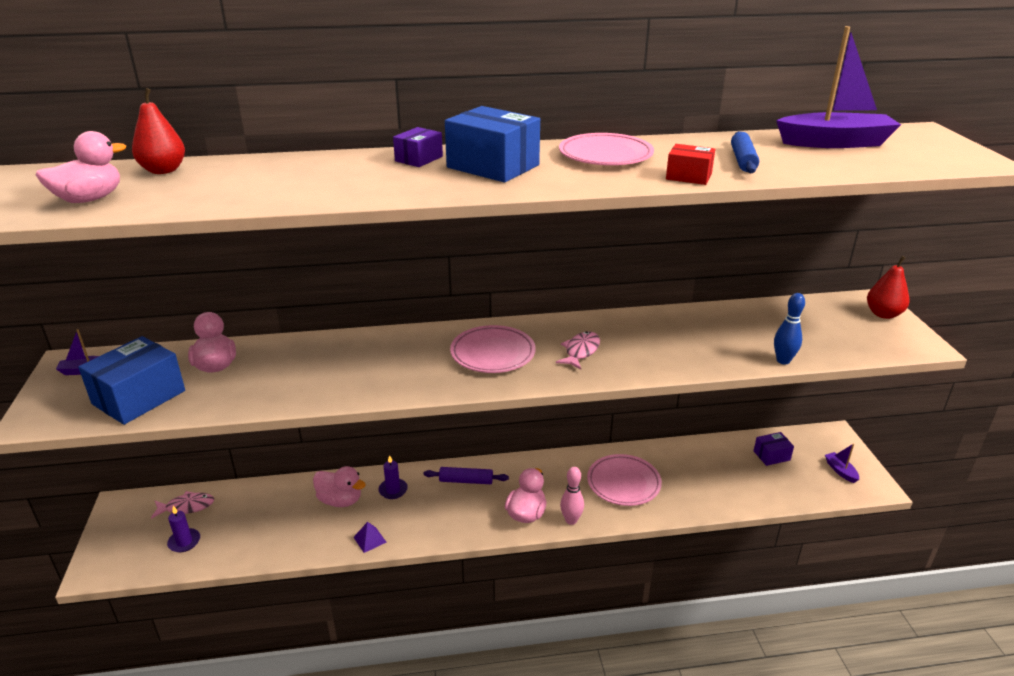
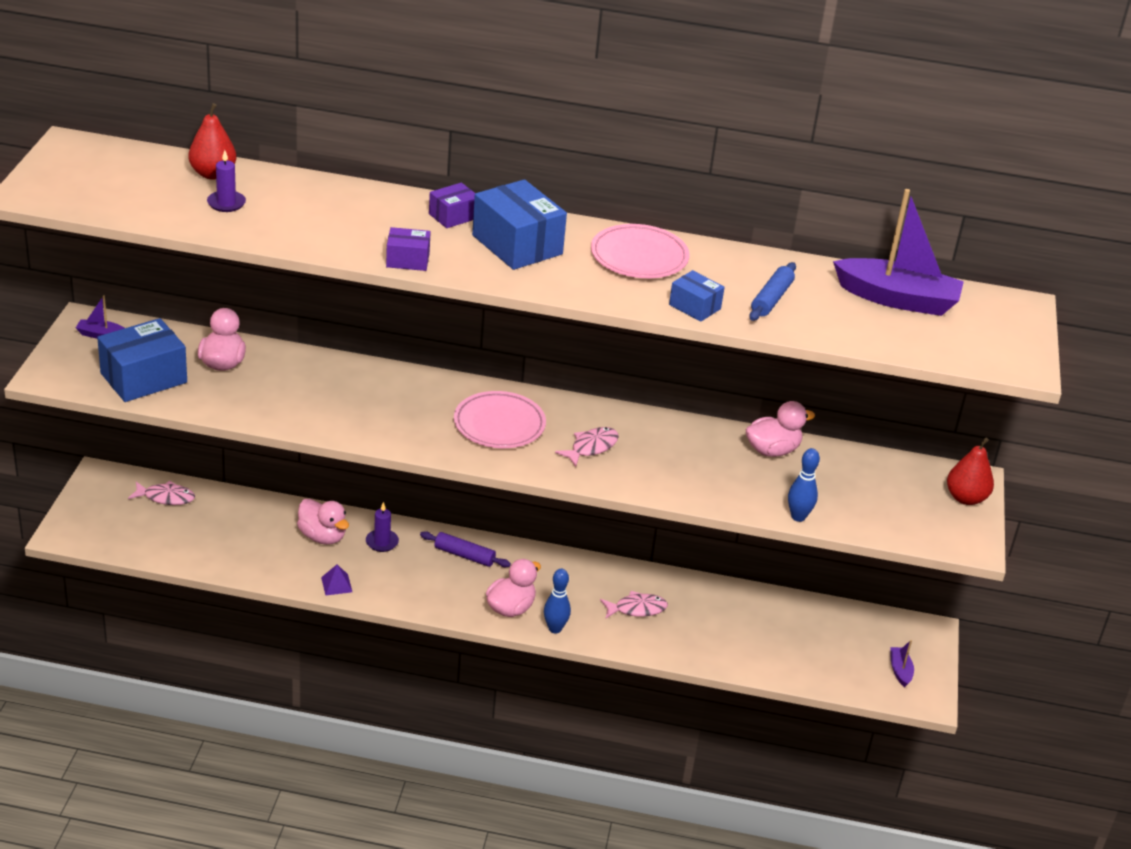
camera: 15 degrees right, 5 degrees up
(89, 199) = (141, 199): pink duck -> pink duck (772, 450)
(184, 542) = (154, 532): purple candle -> purple candle (226, 203)
(571, 520) = (555, 628): pink bowling pin -> blue bowling pin
(623, 483) = (637, 609): pink plate -> pink fish
(688, 176) = (694, 307): red box -> blue box
(771, 455) = (831, 631): purple box -> purple box (407, 260)

